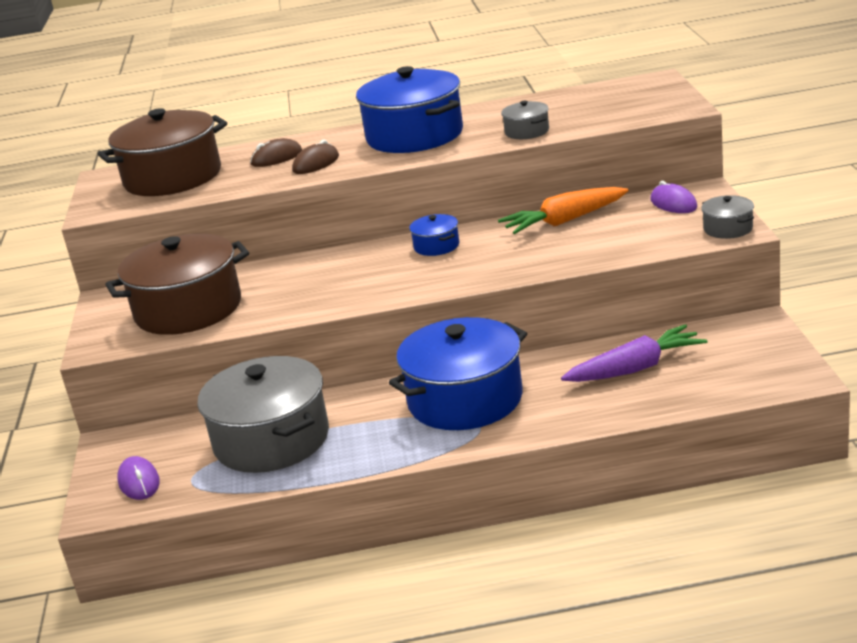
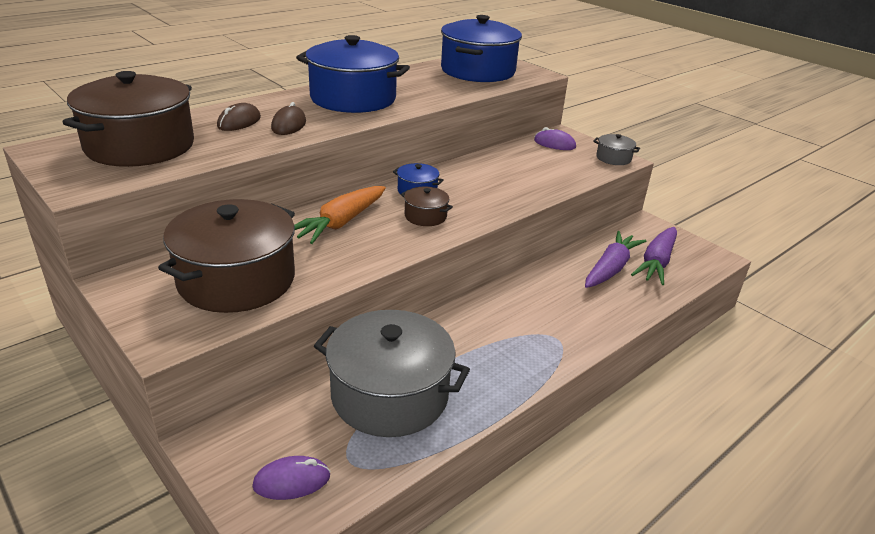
camera: 40 degrees left, 5 degrees up
(139, 482) = (292, 481): purple mouse -> purple mouse turned 45 degrees counterclockwise
(412, 273) = (425, 216): none -> brown pot
(465, 399) = (519, 318): blue pot -> blue pot (478, 71)
(527, 131) = (446, 92): grey pot -> none
(564, 221) = (494, 162): orange carrot -> orange carrot (340, 223)
(705, 371) = (656, 263): none -> purple carrot

